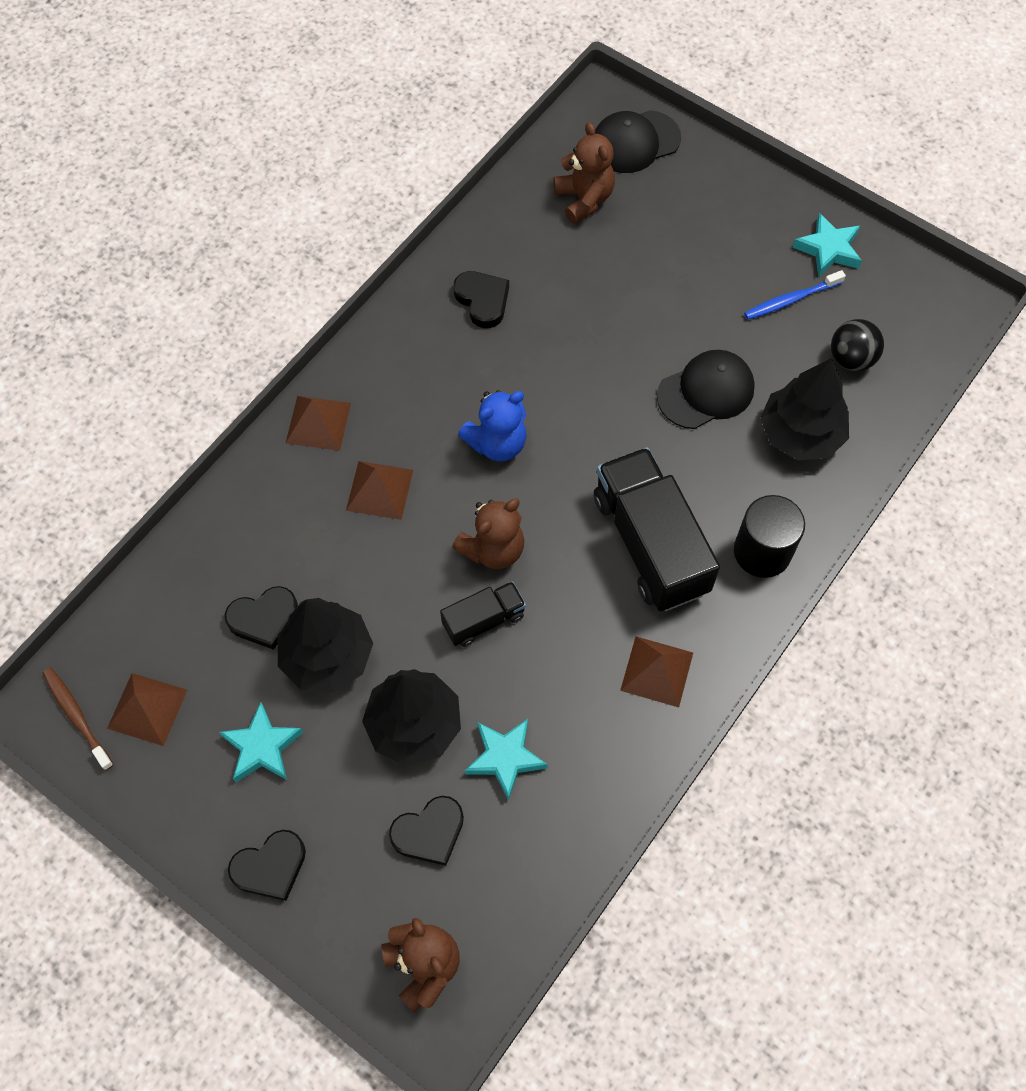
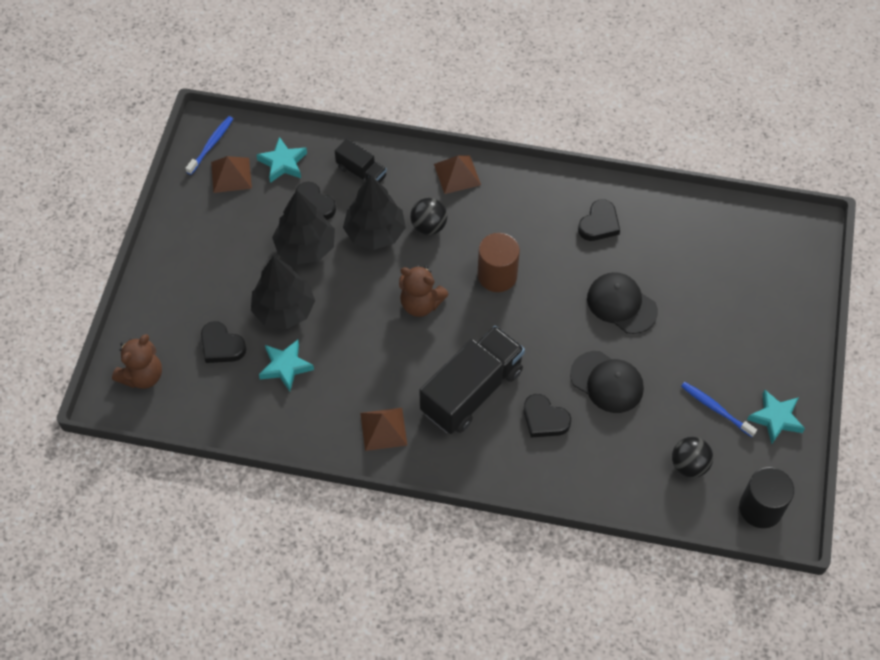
camera: 65 degrees right, 5 degrees down
(77, 717) = (211, 145): brown toothbrush -> blue toothbrush
(262, 747) = (234, 240): turquoise star -> turquoise star (283, 163)
(270, 867) = (166, 276): black heart -> black heart (544, 419)
(379, 490) = (429, 226): brown pyramid -> black ball
(484, 620) = (370, 318): black truck -> black truck (361, 172)
(497, 443) = (497, 275): blue teddy bear -> brown cylinder
(584, 199) = (719, 249): brown teddy bear -> none
(635, 142) = (788, 261): black cap -> black cap (621, 304)
(762, 552) = (502, 460): black cylinder -> black cylinder (760, 508)
(800, 434) = (607, 453): black tree -> black tree (375, 233)

